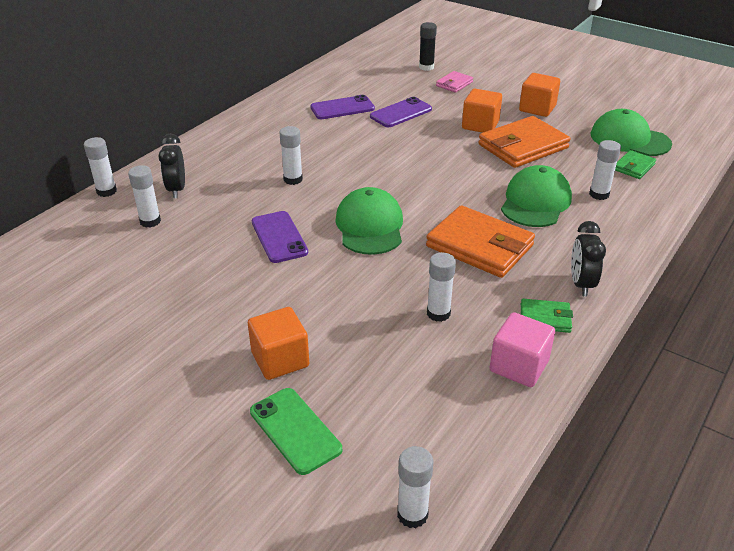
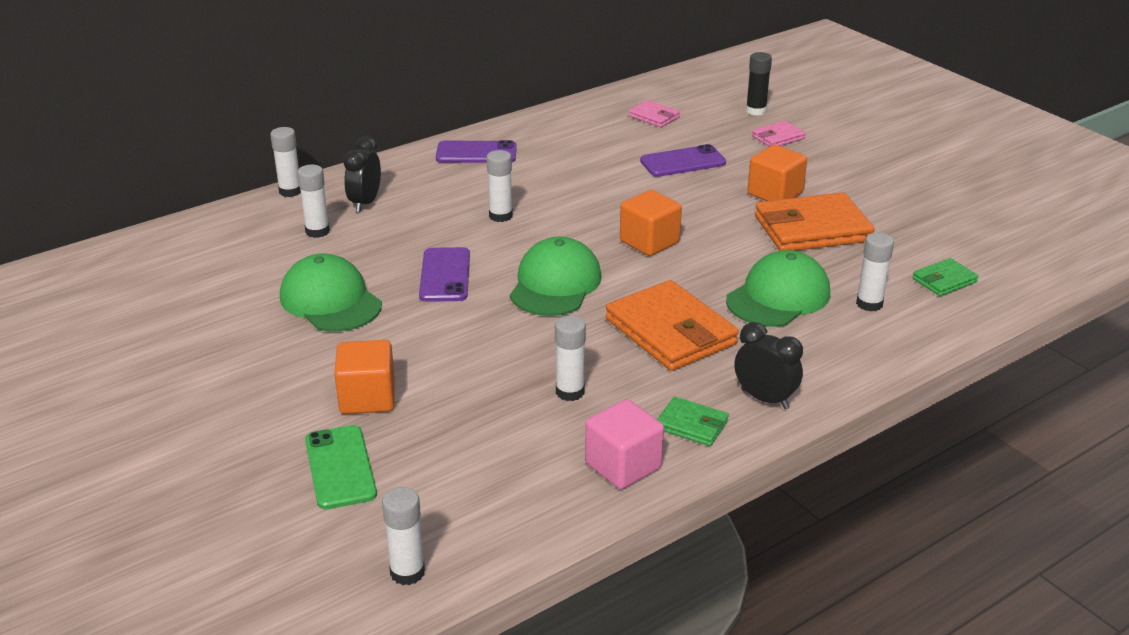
camera: 20 degrees right, 5 degrees down
(342, 108) = (613, 144): purple phone -> purple phone (476, 153)
(358, 83) = (654, 117): none -> pink wallet
(537, 108) = (867, 186): orange cube -> orange cube (649, 242)
(581, 284) = (765, 399): black clock -> black clock turned 105 degrees clockwise
(629, 139) = (966, 246): green cap -> green cap (330, 300)

